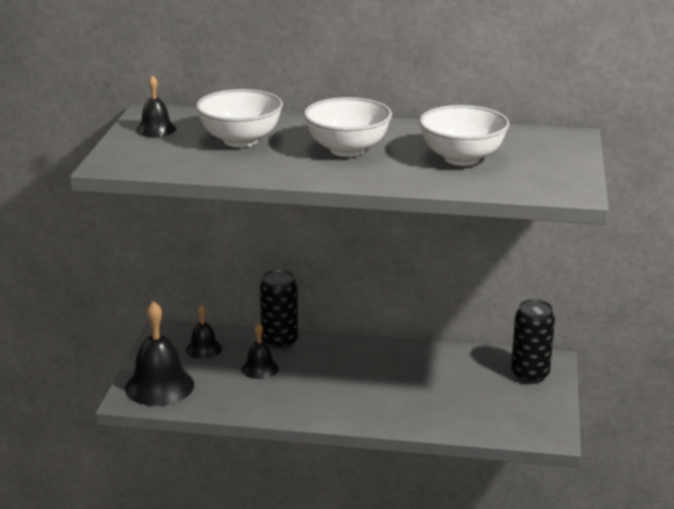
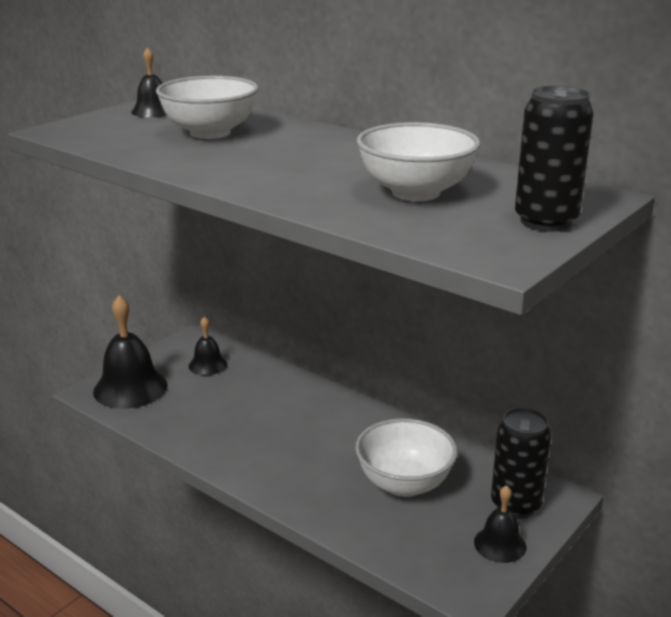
camera: 30 degrees right, 0 degrees up
(260, 368) = (236, 400): black bell -> black bell (500, 544)
(280, 342) = (283, 380): black can -> black can (546, 222)
(347, 150) = (300, 160): white bowl -> white bowl (404, 484)

